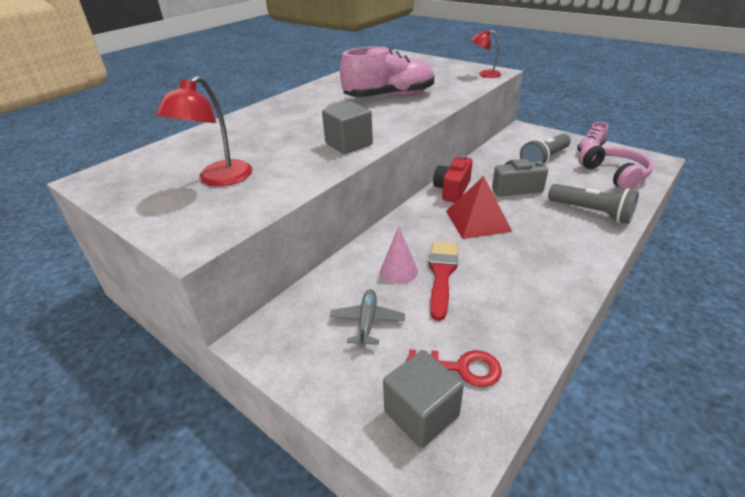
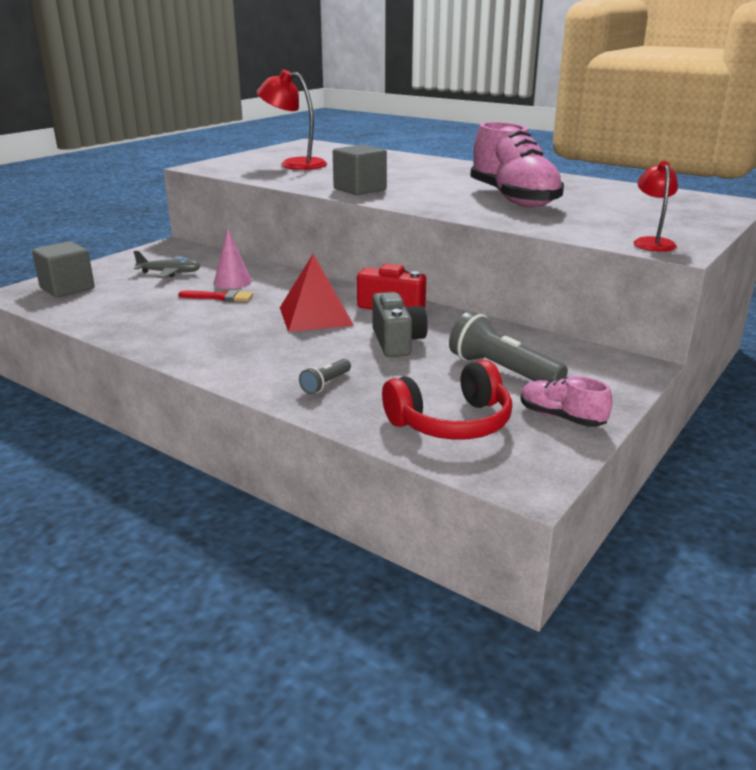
camera: 85 degrees right, 10 degrees down
(442, 274) = (220, 297): red brush -> red brush, size x0.65
(461, 368) = (99, 300): red key -> none
(591, 212) = (326, 384): grey flashlight -> grey flashlight, size x0.51
(614, 175) = (451, 422): pink headphones -> red headphones

